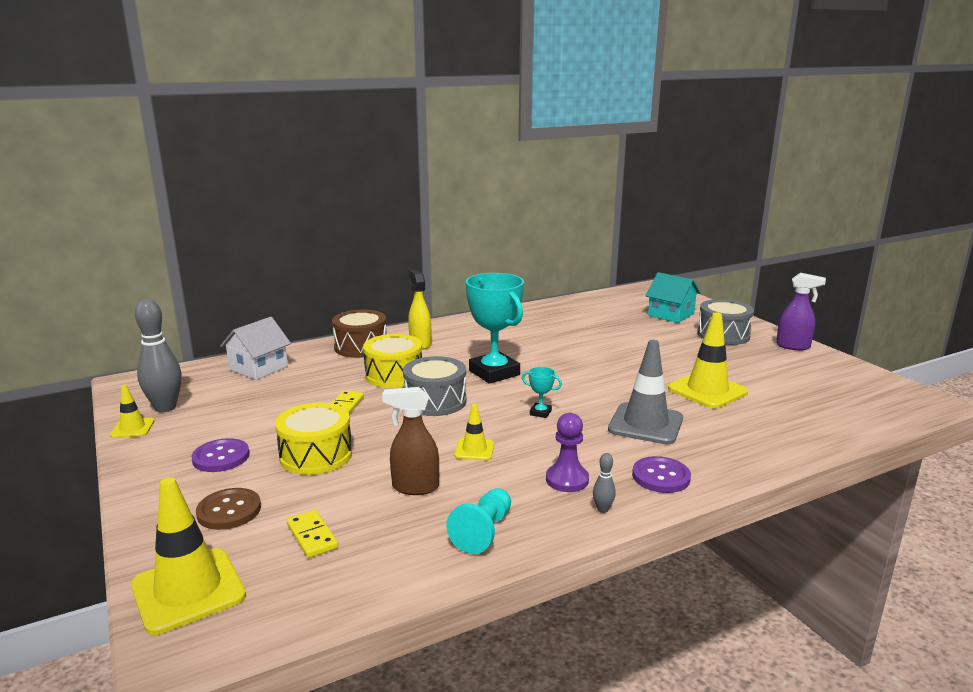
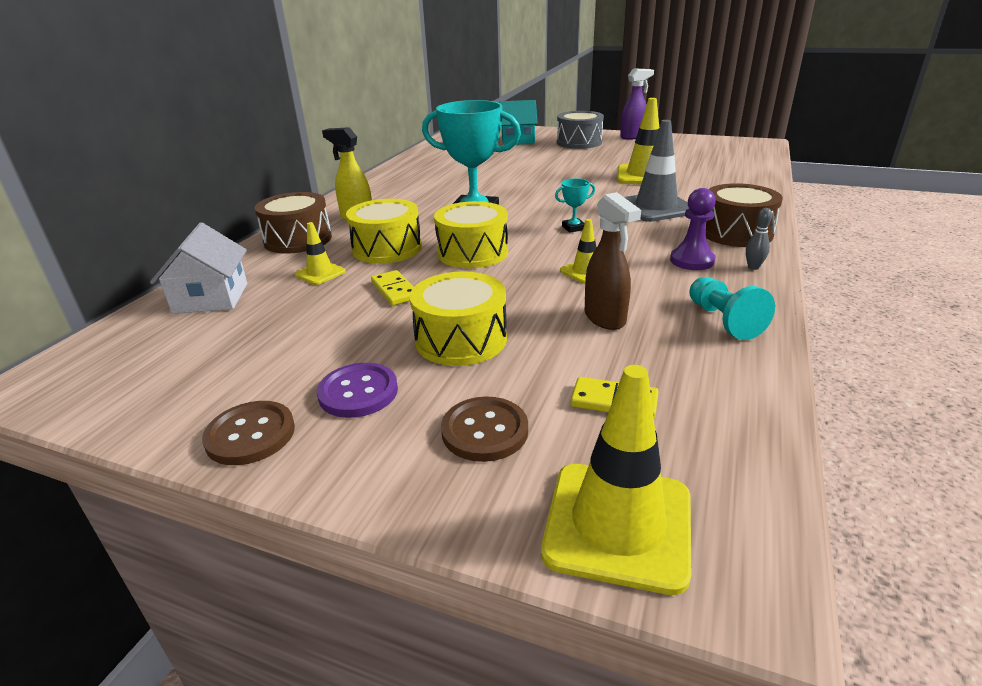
camera: 40 degrees left, 10 degrees up
(132, 428) = (158, 426): yellow traffic cone -> yellow traffic cone (320, 273)
(151, 453) = (250, 435): none -> brown button
(165, 407) = (161, 384): grey bowling pin -> none
(414, 487) = (605, 318): brown spray bottle -> brown spray bottle turned 75 degrees counterclockwise
(435, 401) = (472, 253): grey drum -> yellow drum
(661, 476) = (736, 233): purple button -> brown drum

